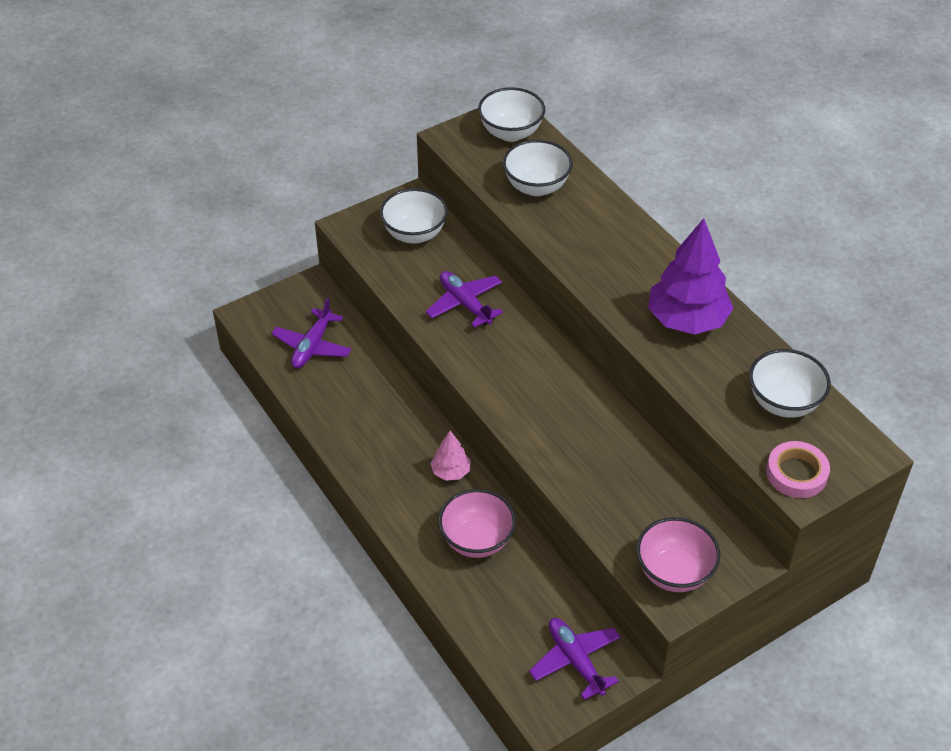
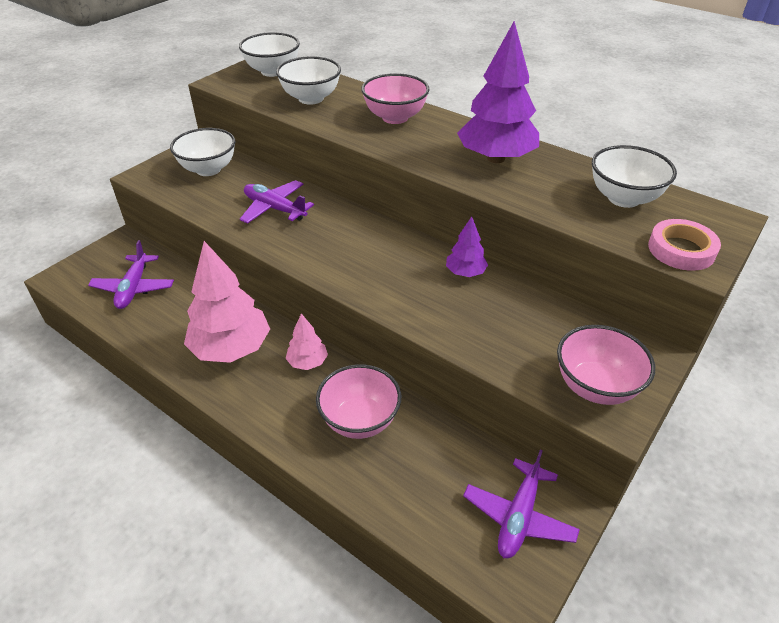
camera: 20 degrees left, 5 degrees down
(386, 438) = (231, 348): none -> pink tree
(575, 660) = (519, 516): purple plane -> purple plane turned 105 degrees counterclockwise
(612, 237) = (395, 117): none -> pink bowl
(619, 429) = (465, 272): none -> purple tree

